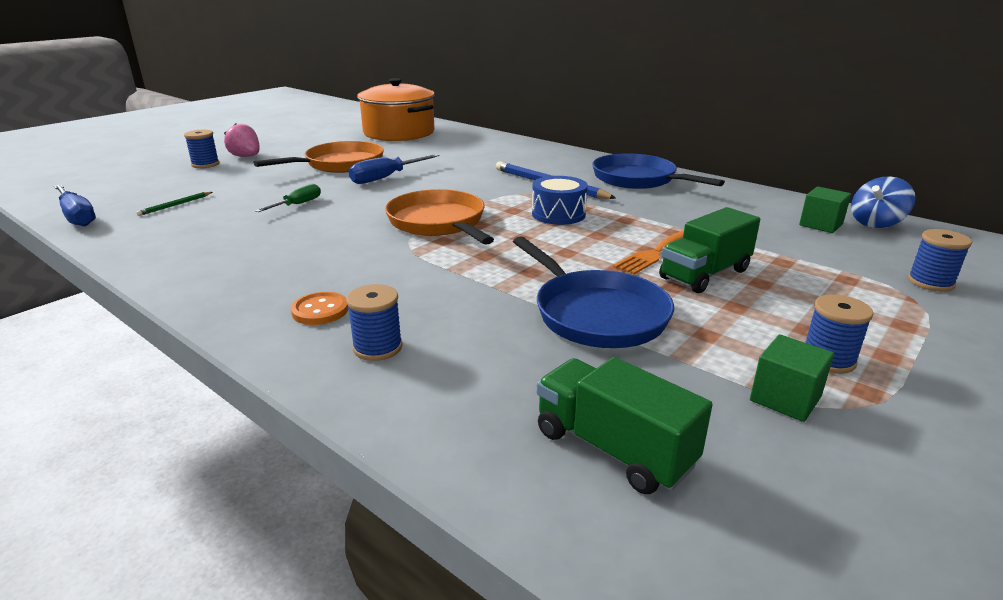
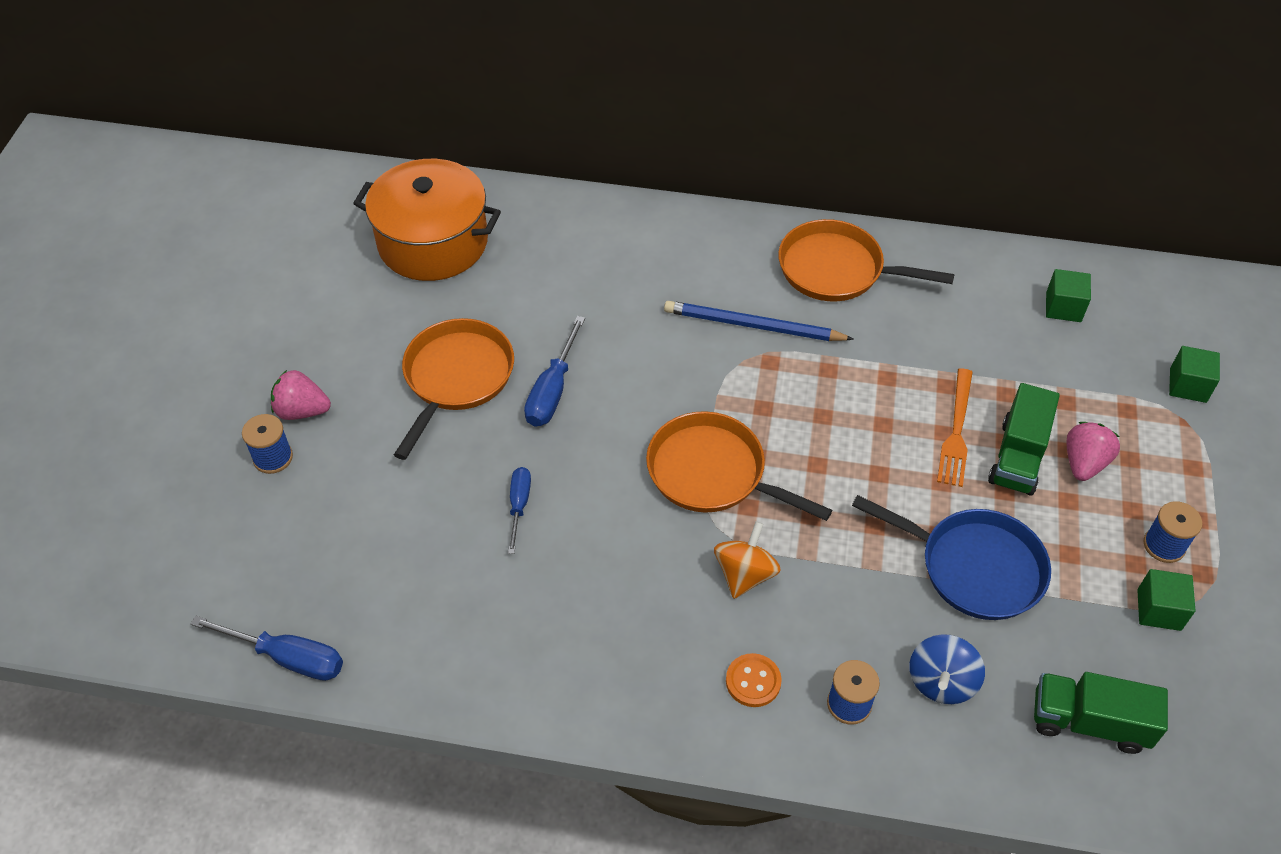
camera: 30 degrees left, 25 degrees up
(175, 205) = (373, 576): green pencil -> none
(297, 204) = (519, 505): green screwdriver -> blue screwdriver
(395, 264) = (744, 574): none -> orange spinning top
(558, 214) = (815, 397): blue drum -> none
(638, 179) = (837, 270): blue pan -> orange pan
(772, 293) = (1084, 463): none -> pink strawberry
(876, 223) = (1107, 282): blue spinning top -> blue spinning top (941, 682)
(930, 282) = (1188, 385): blue spool -> green cube

